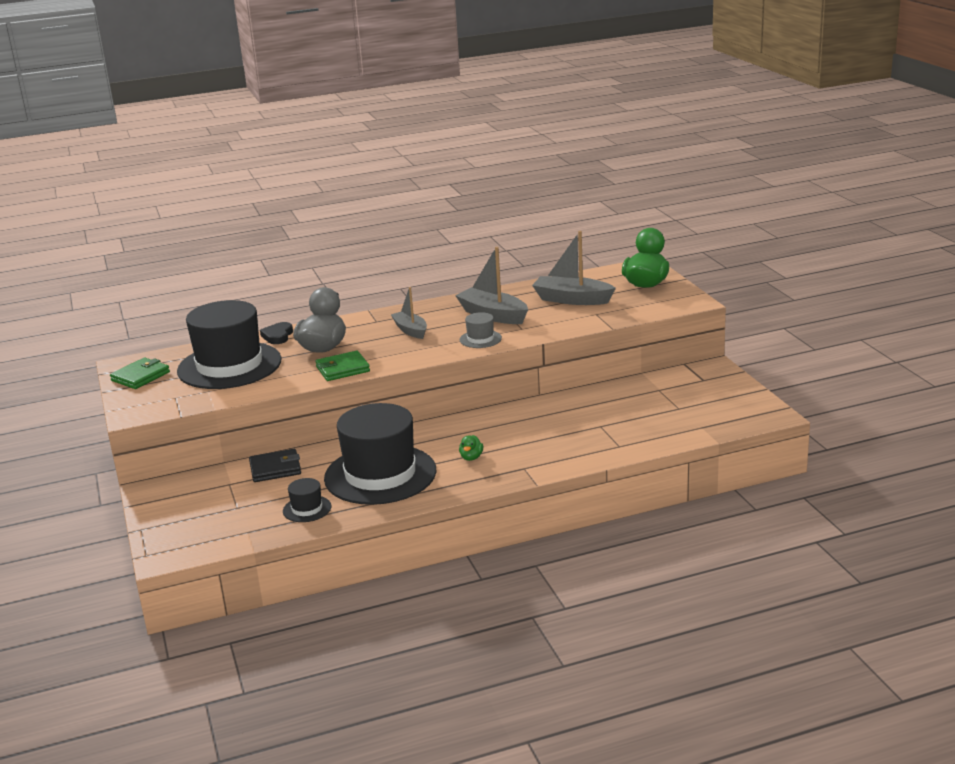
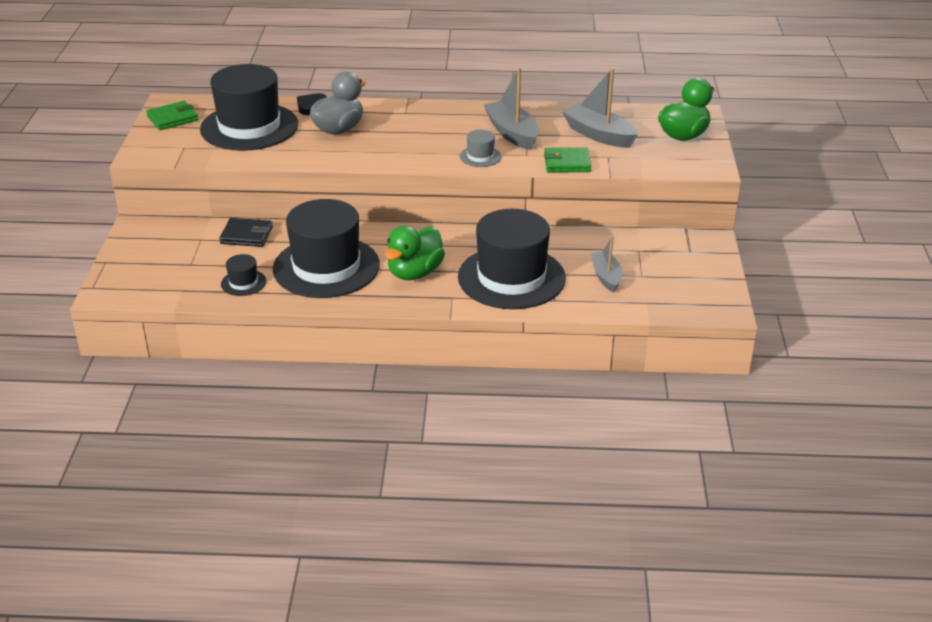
camera: 20 degrees right, 10 degrees up
(342, 369) = (338, 156): green wallet -> green wallet (567, 163)
(411, 330) = (427, 131): grey boat -> grey boat (606, 277)
(471, 457) = (415, 273): green duck -> green duck, size x2.23
(565, 438) = (511, 277): none -> black hat

